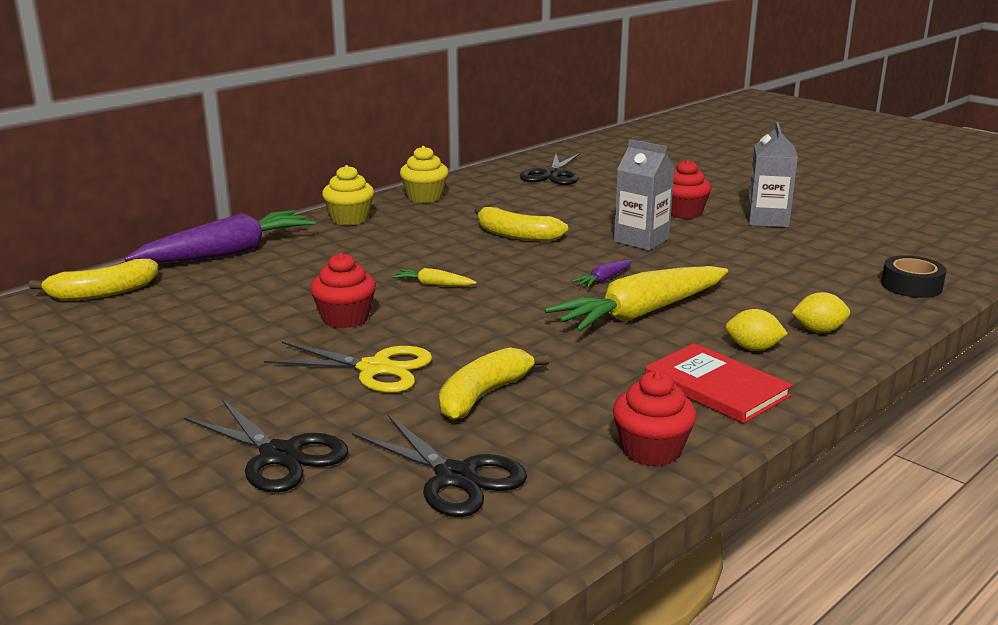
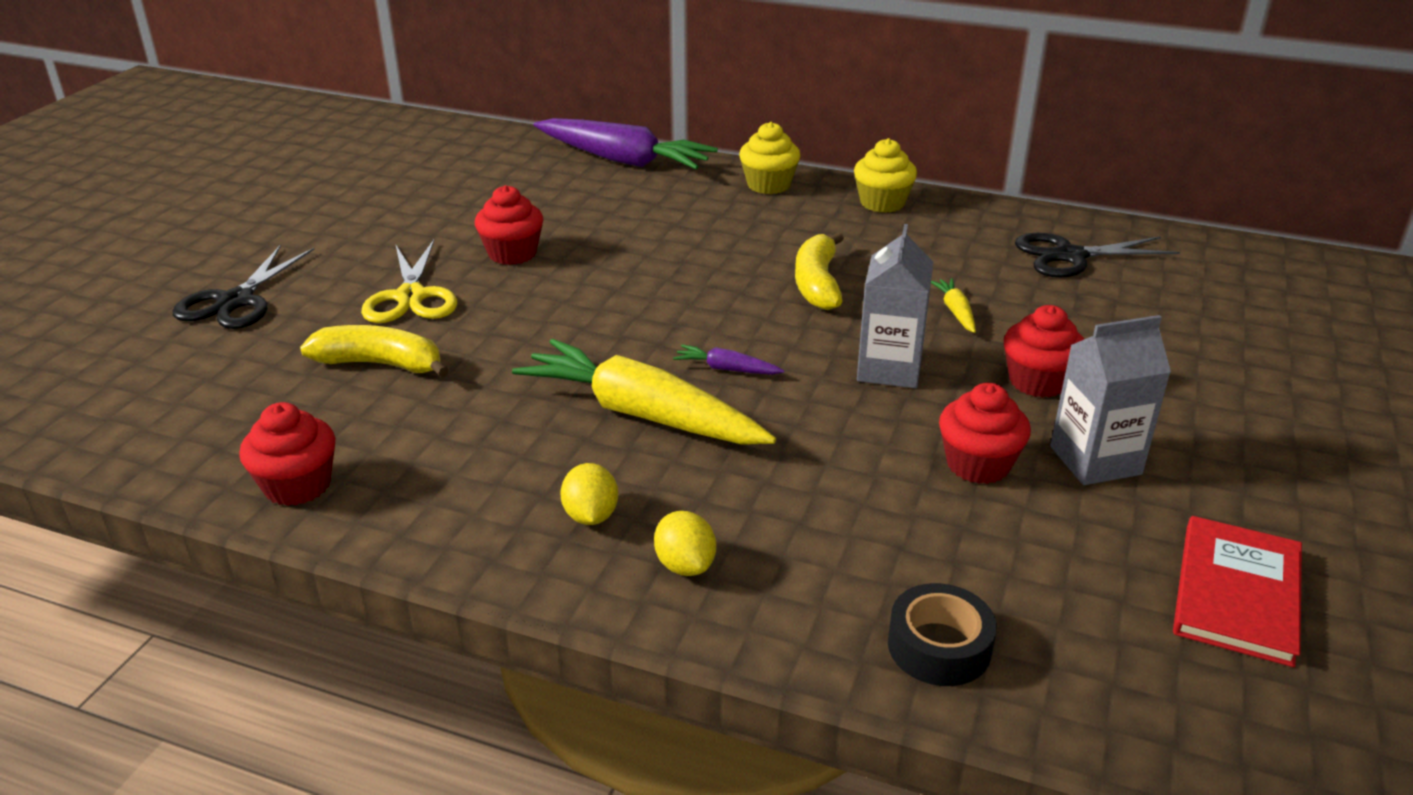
camera: 65 degrees right, 10 degrees up
(103, 293) = (496, 144): yellow banana -> none
(433, 284) = (628, 273): yellow carrot -> yellow carrot (955, 311)
(455, 477) = (218, 388): black scissors -> none
(716, 387) = (465, 504): red book -> red book (1236, 593)
(756, 243) = (978, 464): none -> red cupcake

